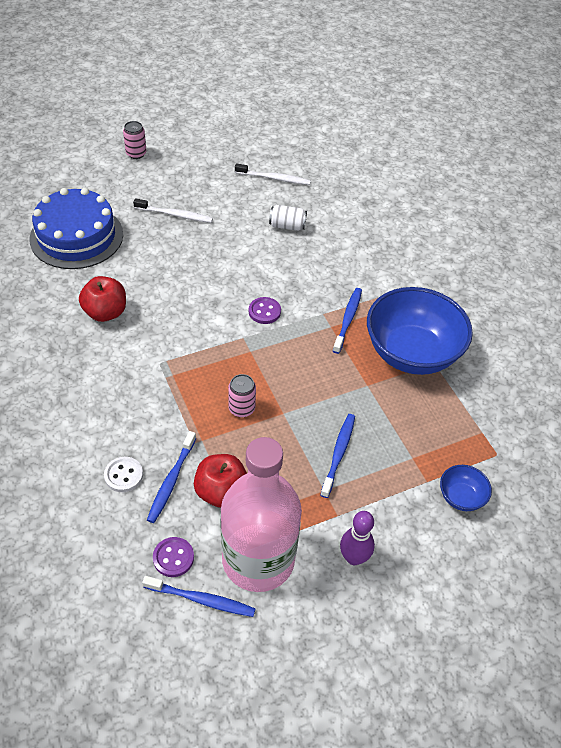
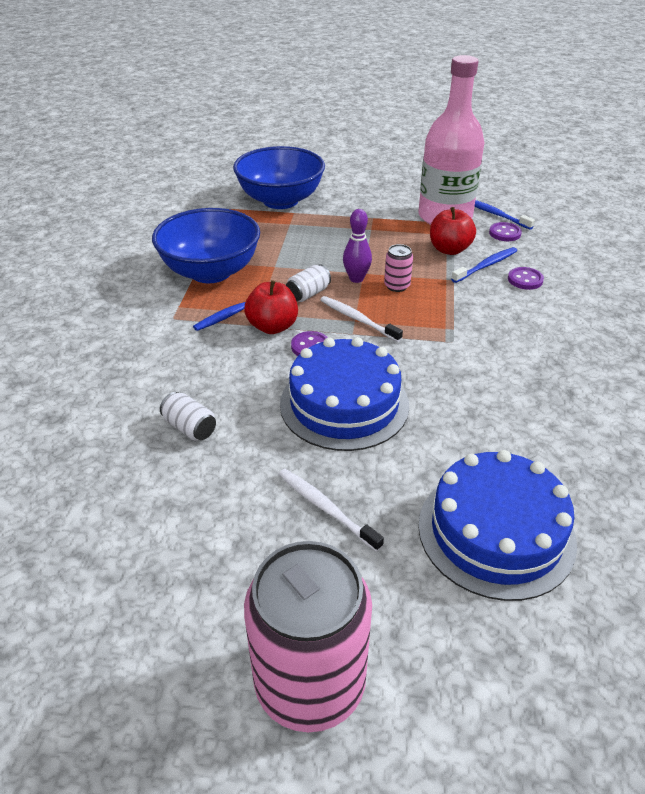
camera: 145 degrees left, 10 degrees down
(105, 312) = (492, 408): red apple -> red apple (272, 327)
(123, 475) = (525, 280): white button -> purple button
(136, 154) = (310, 684): pink can -> pink can, size x2.39
(207, 276) = (344, 404): none -> blue cake
(274, 178) = (127, 510): white toothbrush -> white toothbrush (357, 319)
(309, 364) = (308, 294): none -> white can
(338, 453) = (341, 240): blue toothbrush -> none
(353, 557) = (380, 201): purple bowling pin -> purple bowling pin (356, 279)
(461, 497) = (280, 201): blue bowl -> blue bowl, size x2.29

